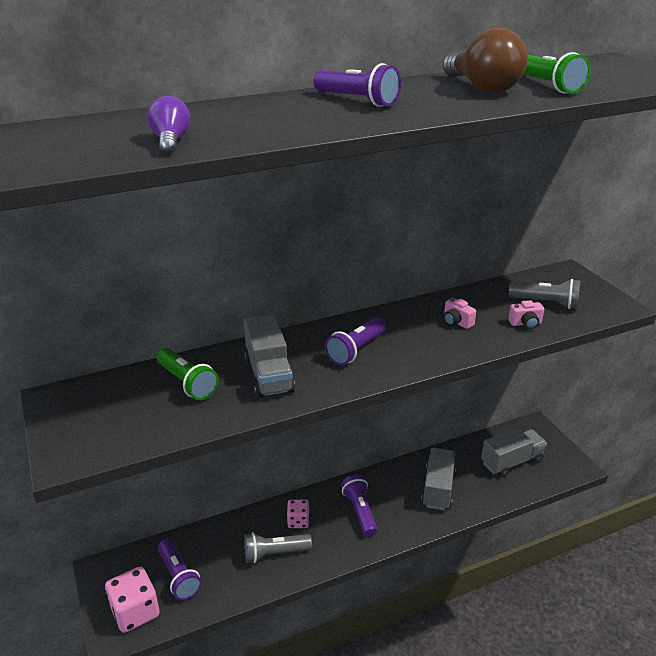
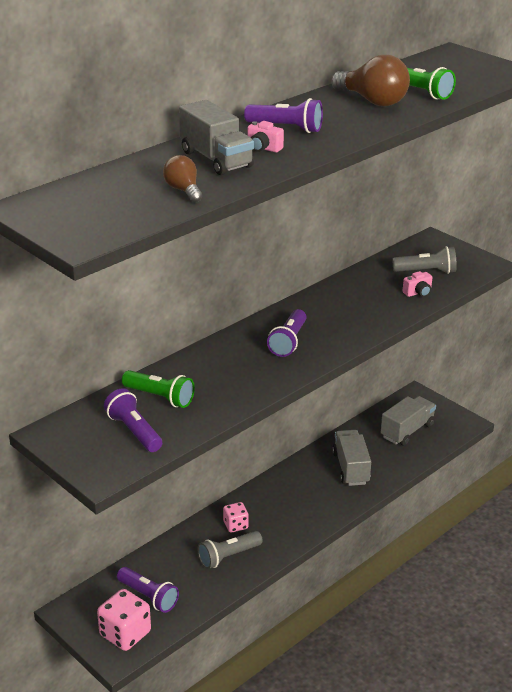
camera: 20 degrees left, 0 degrees up
(171, 141) = (183, 190): purple light bulb -> brown light bulb
(268, 375) = (226, 376): grey truck -> grey truck (216, 159)
(360, 511) = (289, 504): purple flashlight -> purple flashlight (134, 431)
(456, 322) = (360, 302): pink camera -> pink camera (263, 148)

